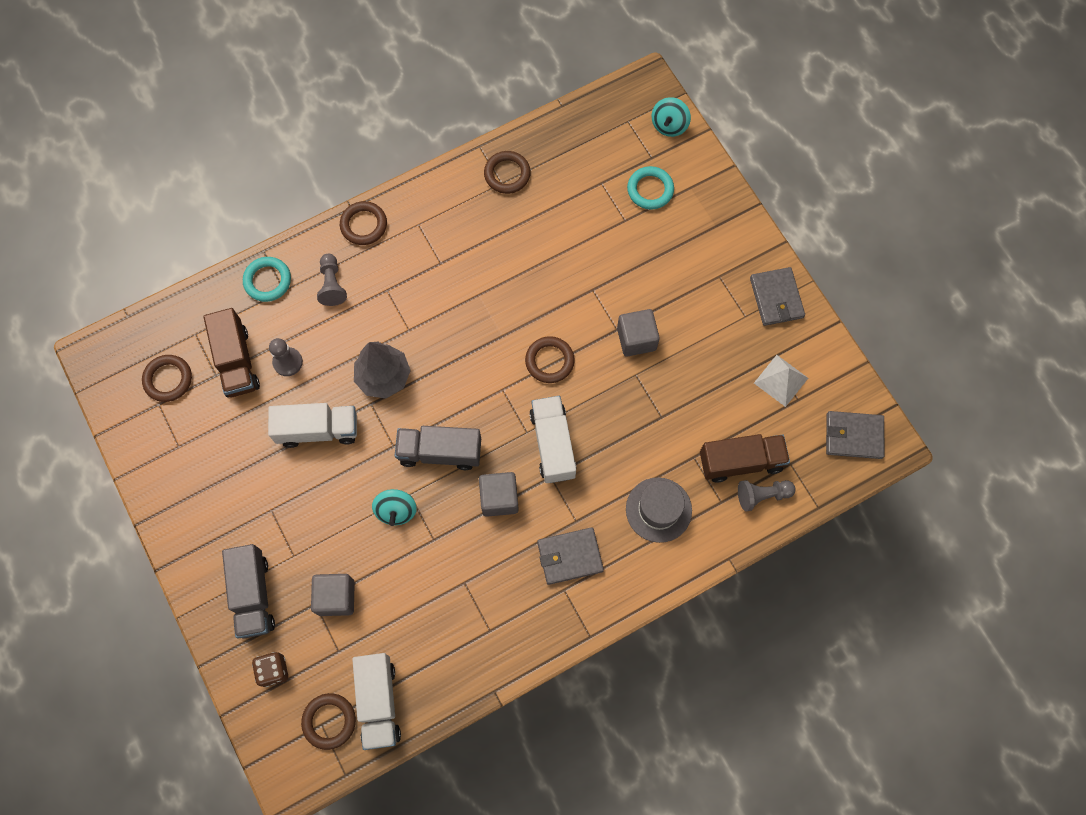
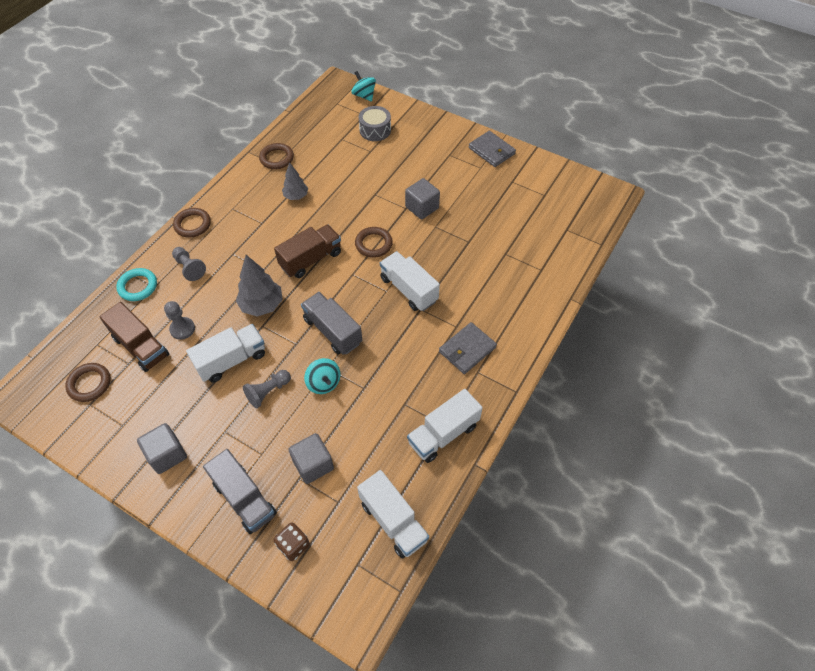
camera: 30 degrees left, 15 degrees down
(329, 721) = (362, 557): brown ring -> none
(440, 452) = (332, 331): grey truck -> grey truck turned 75 degrees clockwise
(483, 640) = (443, 434): none -> white truck
(499, 244) = (296, 196): none -> grey tree
(499, 498) = (394, 338): grey cube -> grey cube (167, 454)
(650, 190) = (375, 130): turquoise ring -> grey drum
(658, 510) = (505, 293): grey hat -> none
(669, 125) = (364, 95): turquoise spinning top -> turquoise spinning top turned 150 degrees clockwise
(740, 461) = (536, 242): brown truck -> brown truck (311, 259)
(762, 495) = (563, 254): grey pawn -> grey pawn (268, 392)
(781, 380) = (527, 190): white pyramid -> none
(853, 436) = (591, 198): grey wallet -> none

